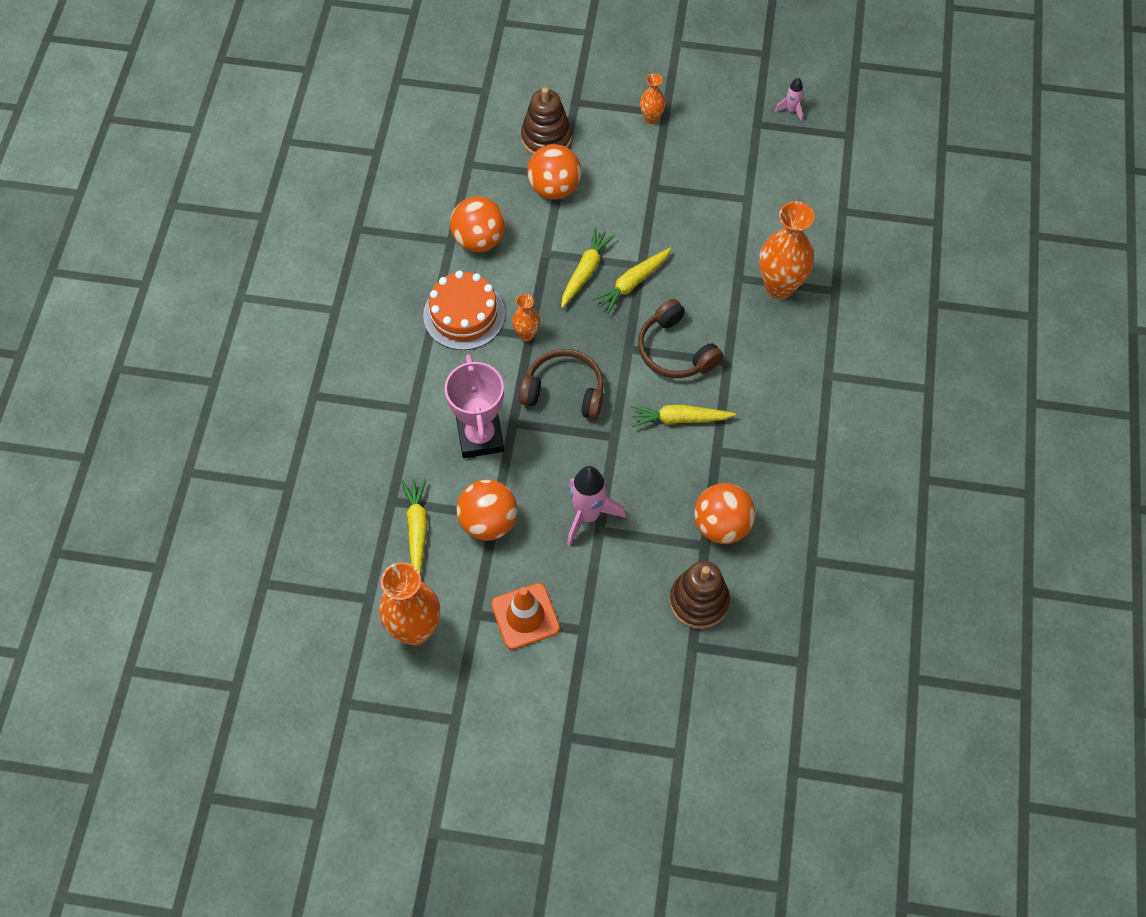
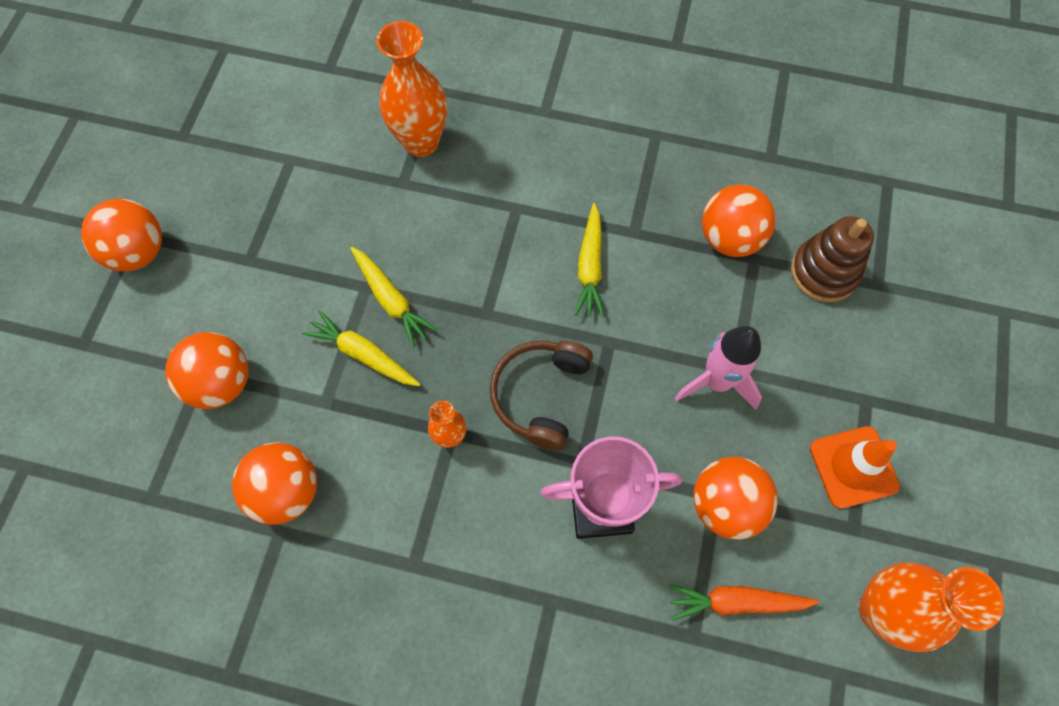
camera: 85 degrees left, 5 degrees up
(417, 529) = (736, 602): yellow carrot -> orange carrot
(464, 314) = (407, 519): orange cake -> none
(546, 138) = (134, 387): brown stacking toy -> none
(651, 118) = (138, 252): orange vase -> orange ball
(675, 350) = (495, 261): brown headphones -> none
(791, 110) = (171, 98): pink rocket -> none

